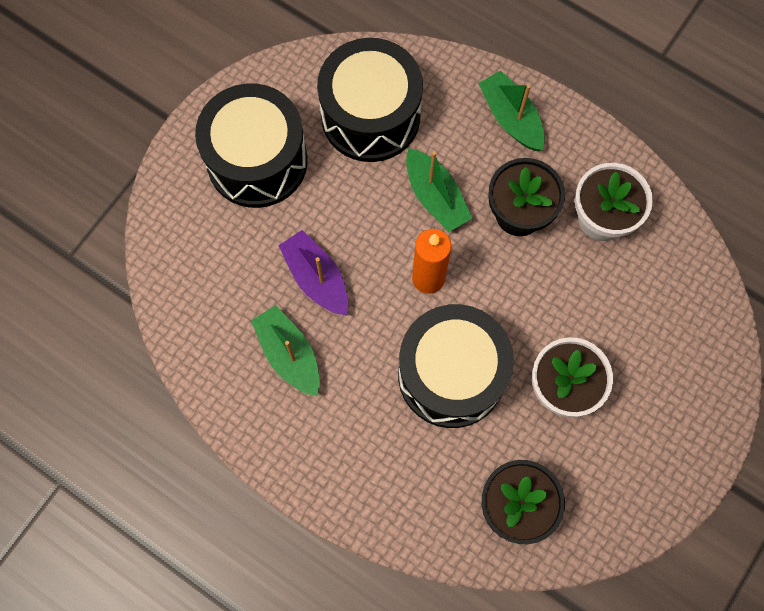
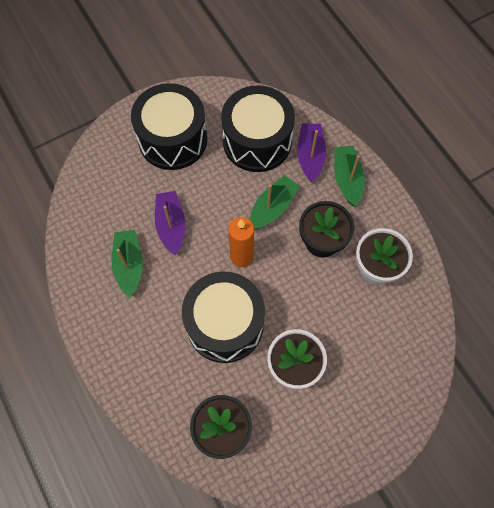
camera: 25 degrees right, 5 degrees down
(435, 197) = (272, 208): green boat -> green boat turned 135 degrees counterclockwise
(449, 107) = (310, 156): none -> purple boat

